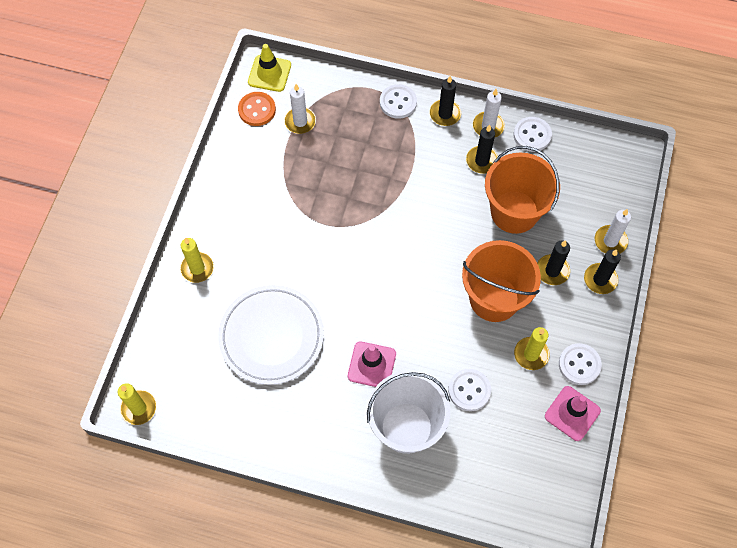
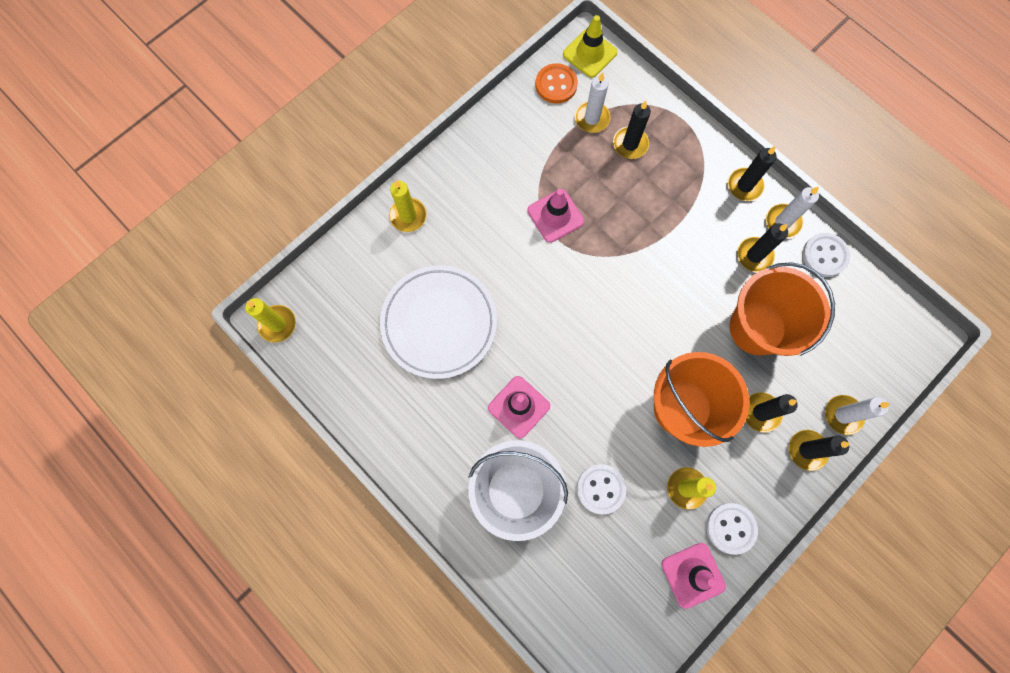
camera: 30 degrees right, 10 degrees up
(315, 208) = (555, 216): none -> pink traffic cone
(341, 126) = (630, 144): none -> black candle
(398, 102) = (702, 148): white button -> none

